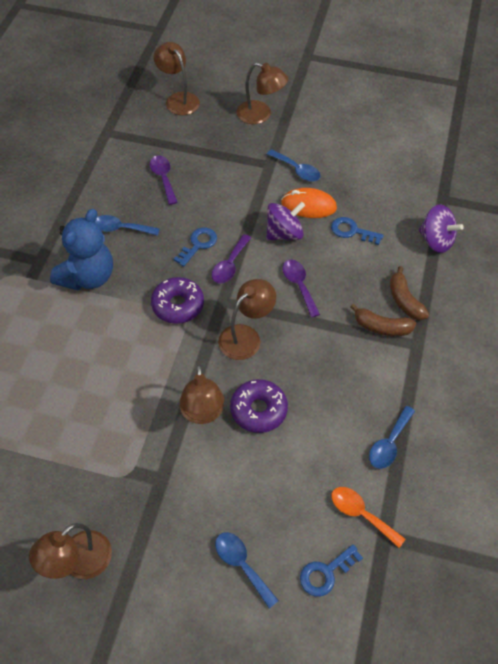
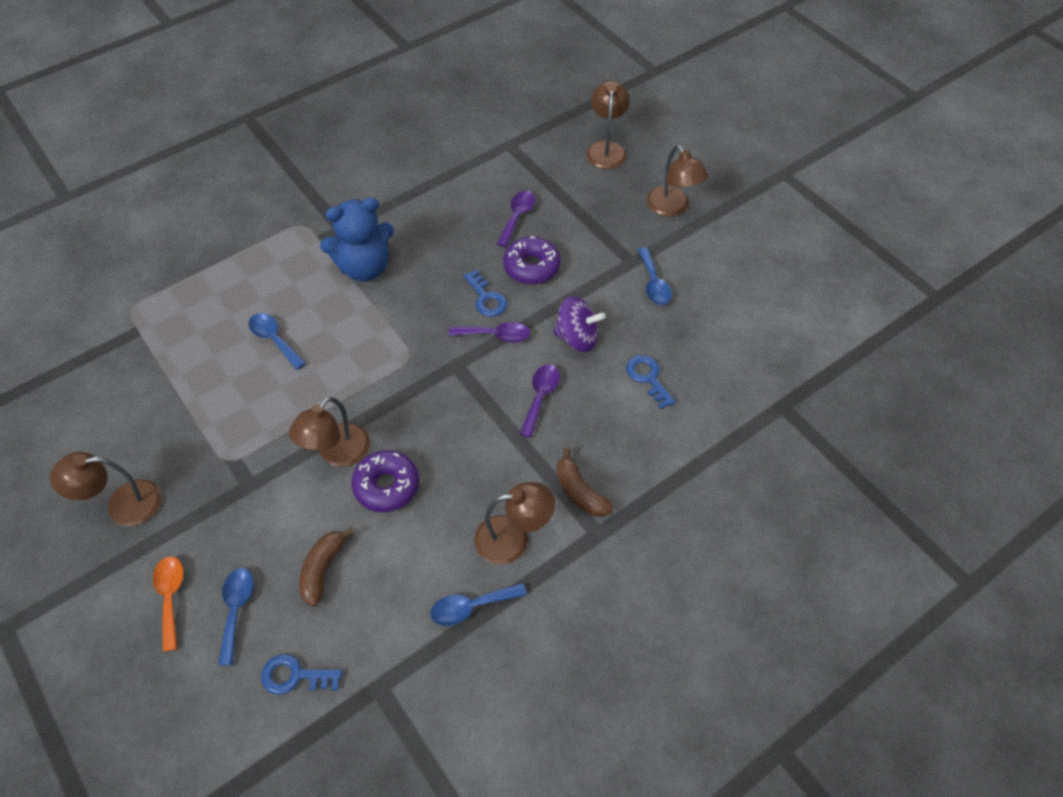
camera: 40 degrees right, 0 degrees up
(121, 228) = (434, 241): blue spoon -> blue spoon (274, 339)
(178, 305) = (413, 342): purple donut -> purple donut (531, 267)
(198, 245) = (486, 298): blue key -> blue key turned 75 degrees clockwise
(230, 265) = (496, 335): purple spoon -> purple spoon turned 150 degrees counterclockwise
(246, 336) = (443, 411): brown lamp -> brown lamp (513, 538)
(308, 205) = (629, 325): orange mouse -> none
(361, 514) = (378, 650): orange spoon -> orange spoon (171, 597)
(404, 300) = (630, 482): brown banana -> brown banana (323, 569)
(436, 240) = (728, 444): purple spinning top -> none

